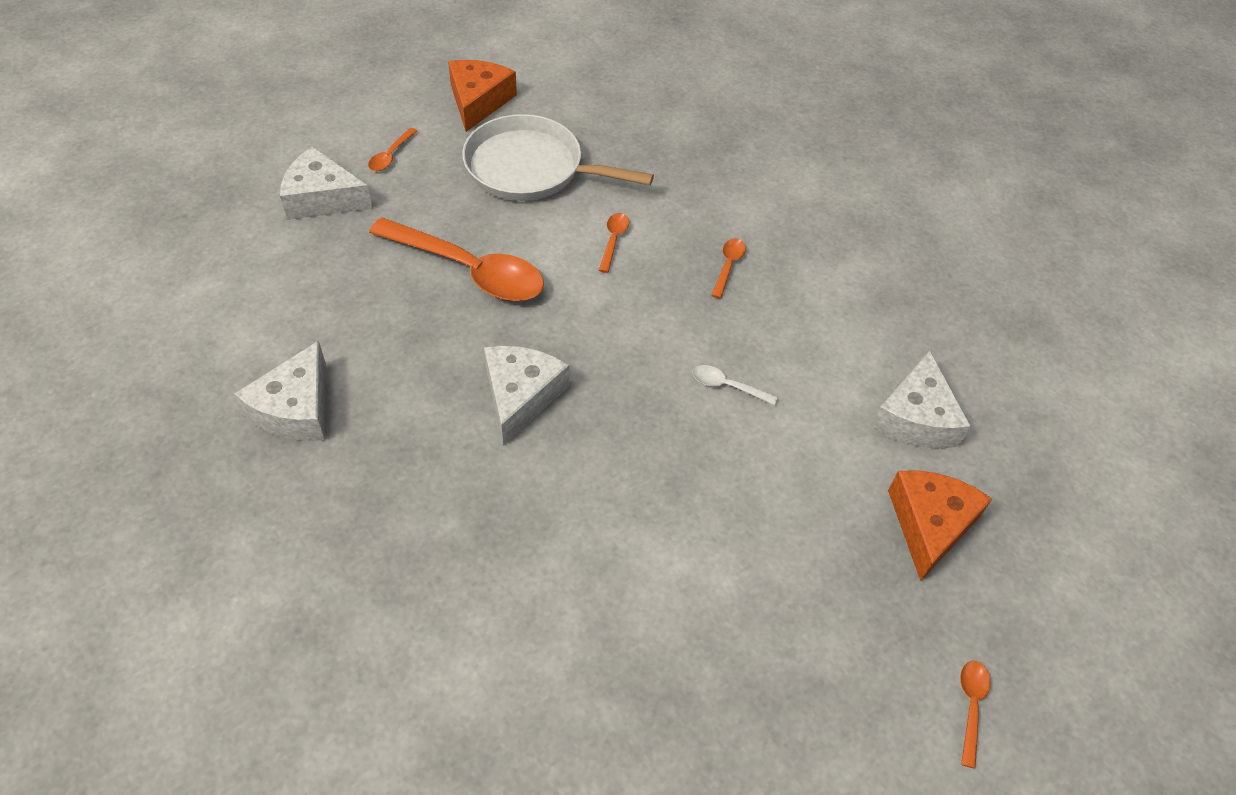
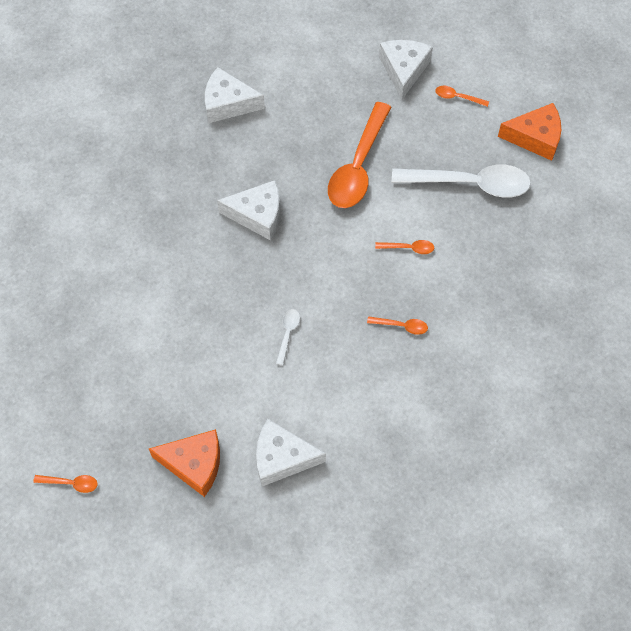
camera: 85 degrees right, 10 degrees up
(530, 168) = (469, 184): white pan -> white spoon

